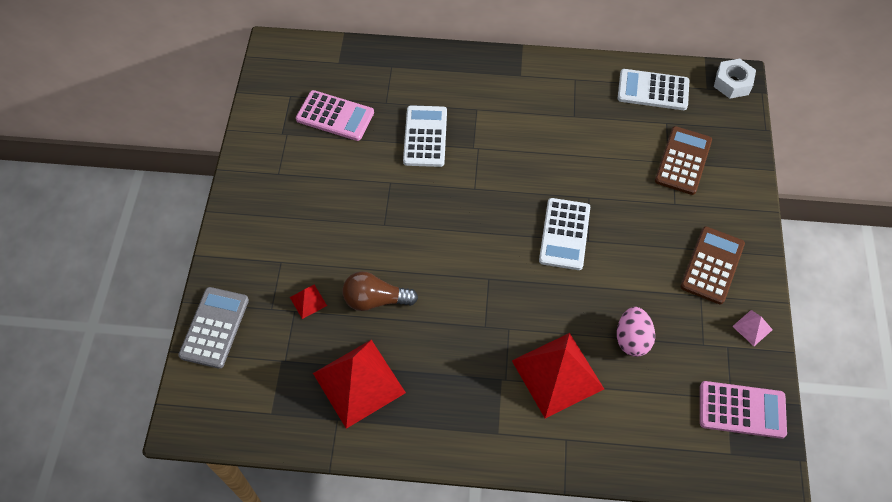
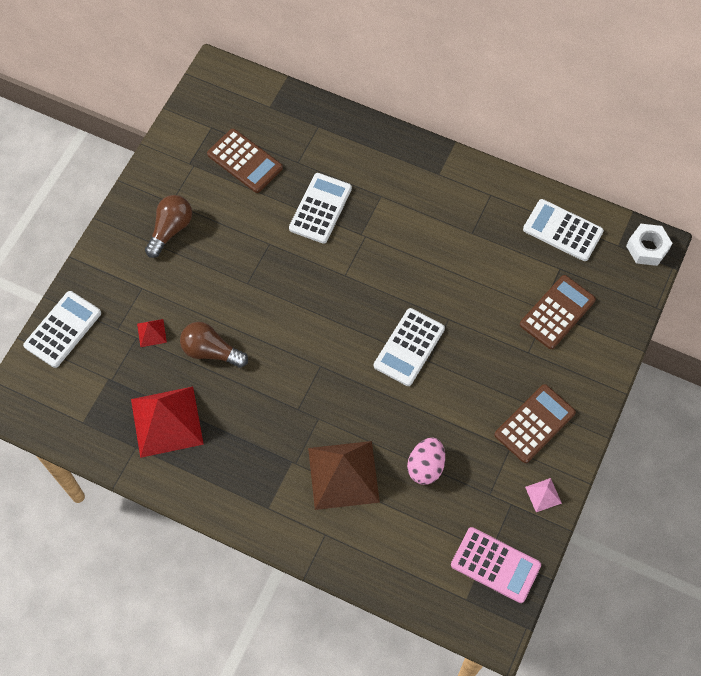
camera: 20 degrees right, 5 degrees up
(214, 327) = (63, 329): grey calculator -> white calculator
(288, 199) = (170, 230): none -> brown light bulb
(335, 116) = (245, 161): pink calculator -> brown calculator
(557, 374) = (343, 474): red pyramid -> brown pyramid

